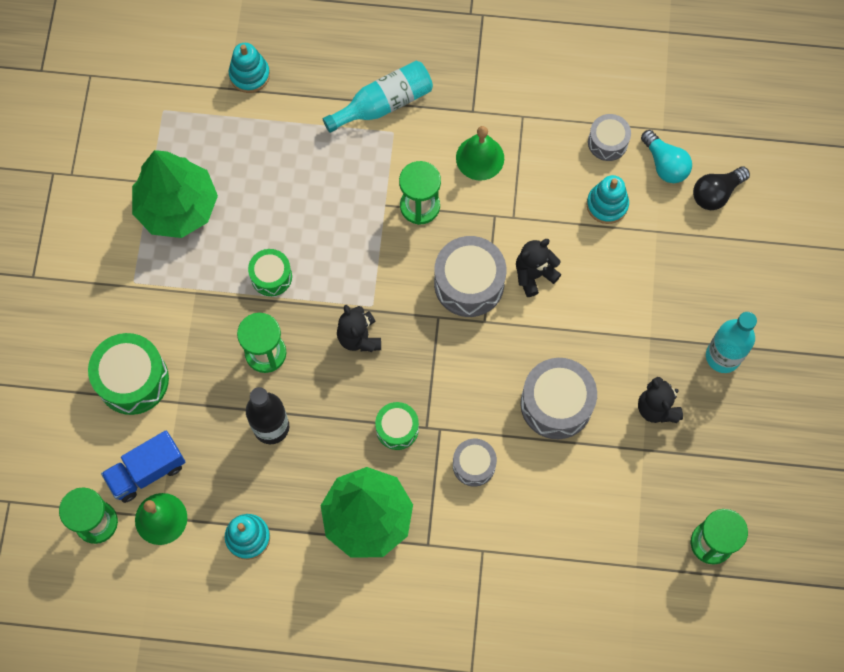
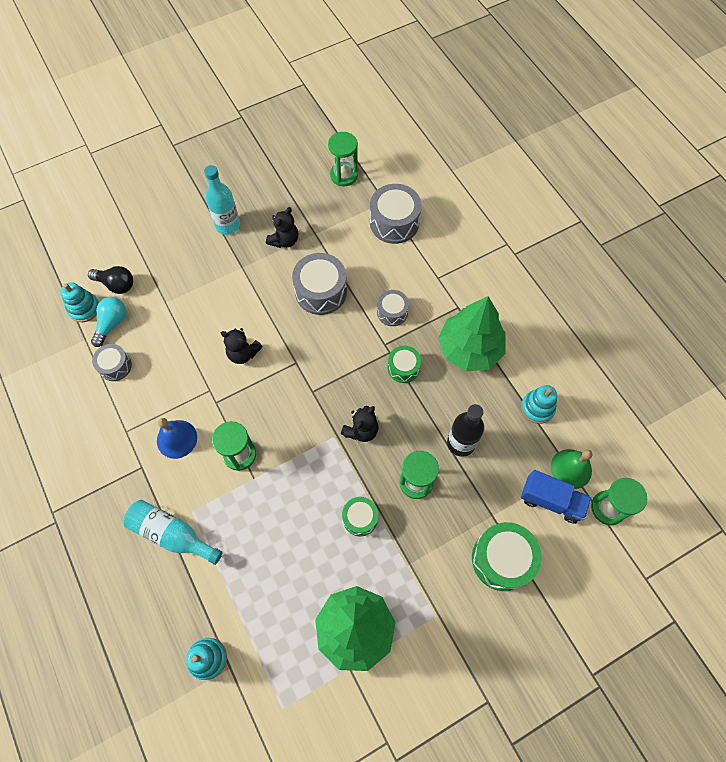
camera: 125 degrees left, 5 degrees down
(469, 283) = (276, 387): grey drum -> grey drum (394, 222)
(480, 158) = (177, 439): green bell -> blue bell
(607, 205) = (164, 340): turquoise stacking toy -> turquoise stacking toy (84, 308)

